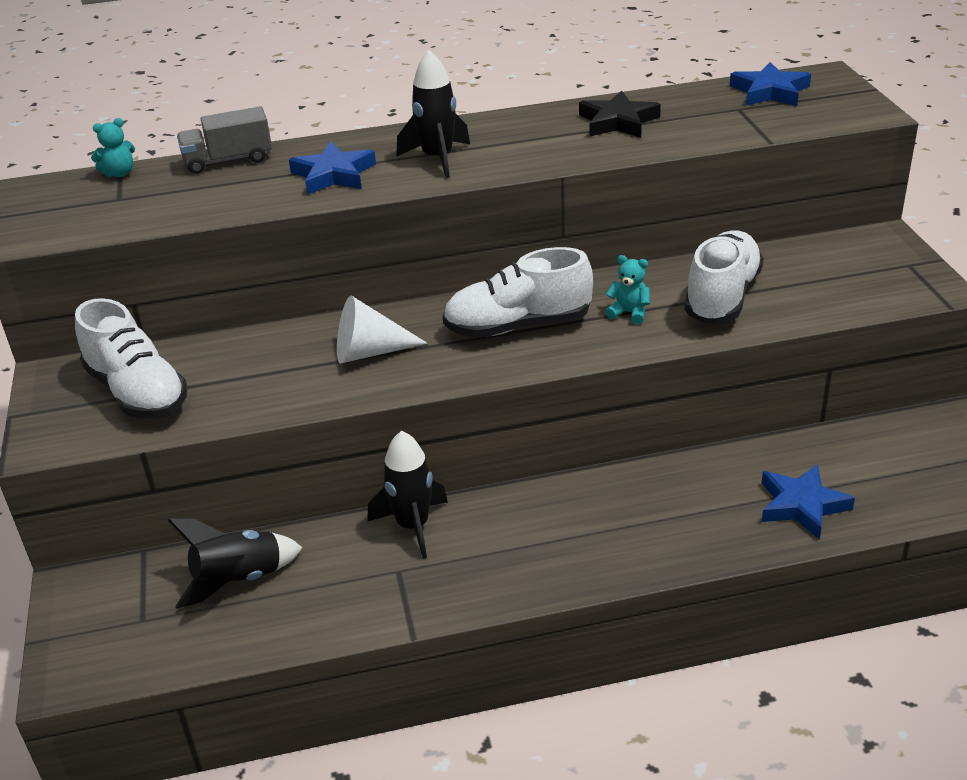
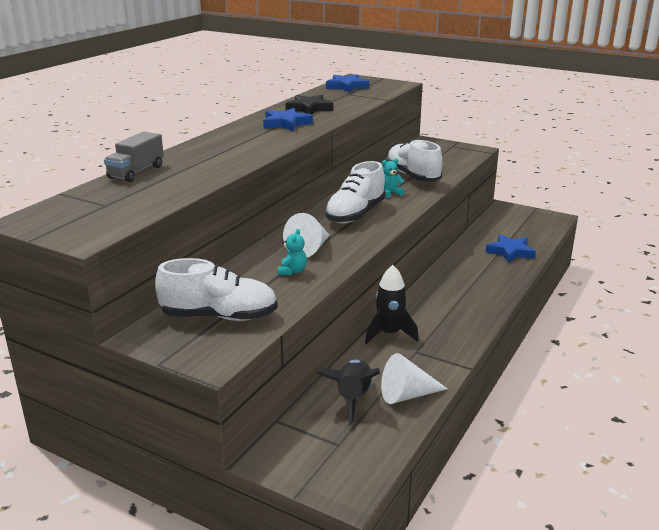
camera: 50 degrees left, 10 degrees down
(119, 173) = (74, 196): turquoise teddy bear -> turquoise teddy bear (292, 271)
(291, 617) = (407, 395): none -> white cone
(333, 175) = (218, 159): blue star -> blue star (286, 124)
(437, 158) = (258, 140): black rocket -> none

